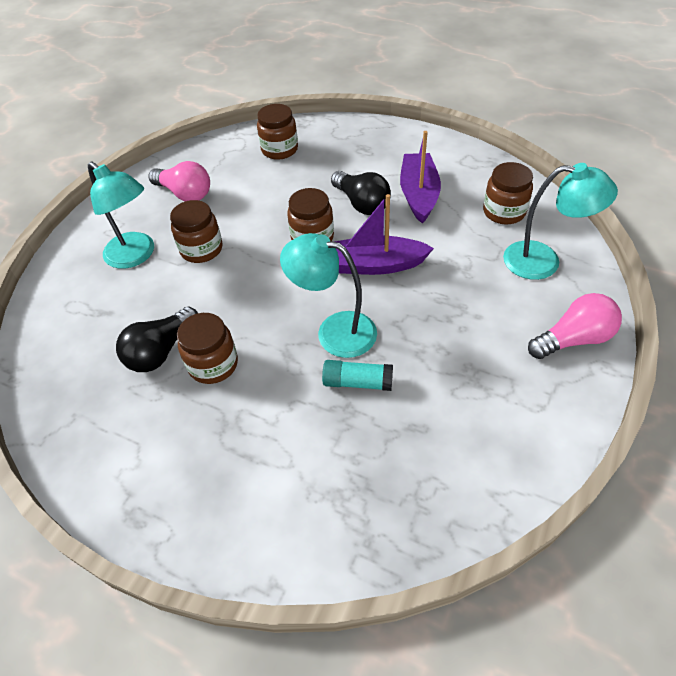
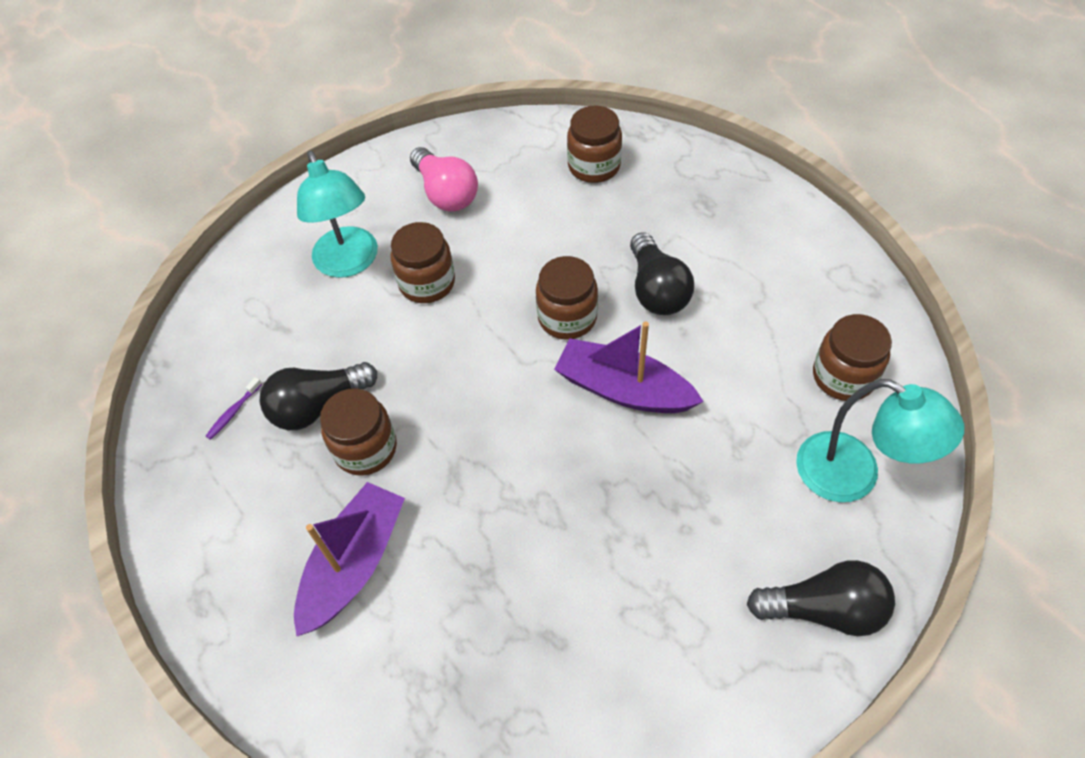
camera: 25 degrees right, 5 degrees up
(94, 379) = (233, 412): none -> purple toothbrush
(334, 331) = (525, 464): turquoise lamp -> none
(357, 382) = (516, 546): turquoise glue stick -> none
(419, 195) = (740, 304): purple boat -> purple boat (354, 564)
(573, 339) = (823, 609): pink light bulb -> black light bulb

